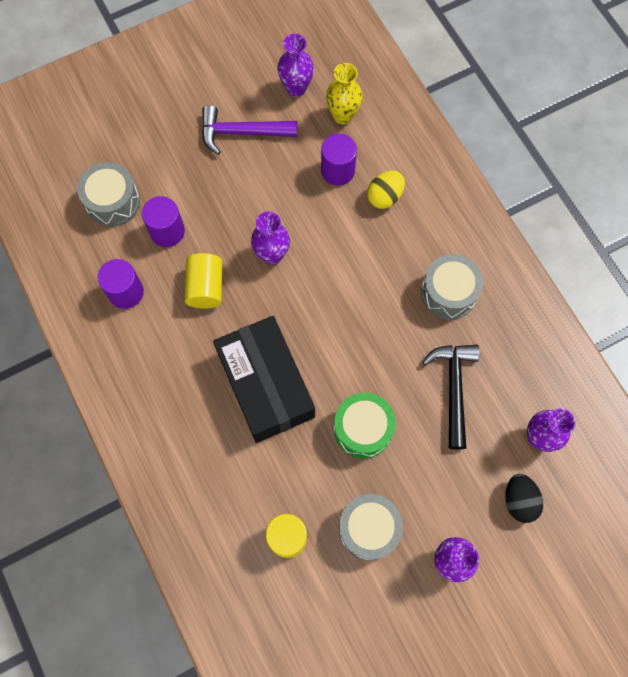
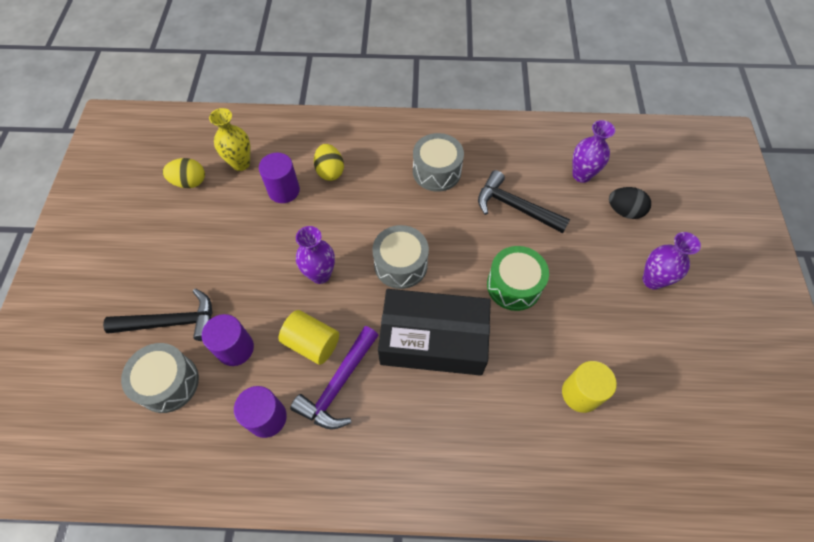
camera: 60 degrees left, 10 degrees down
(161, 169) = (172, 322): none -> black hammer
(242, 132) = (193, 240): purple hammer -> purple hammer (338, 384)
(296, 88) = (189, 182): purple vase -> yellow egg
(368, 528) = (601, 324): grey drum -> grey drum (400, 264)

